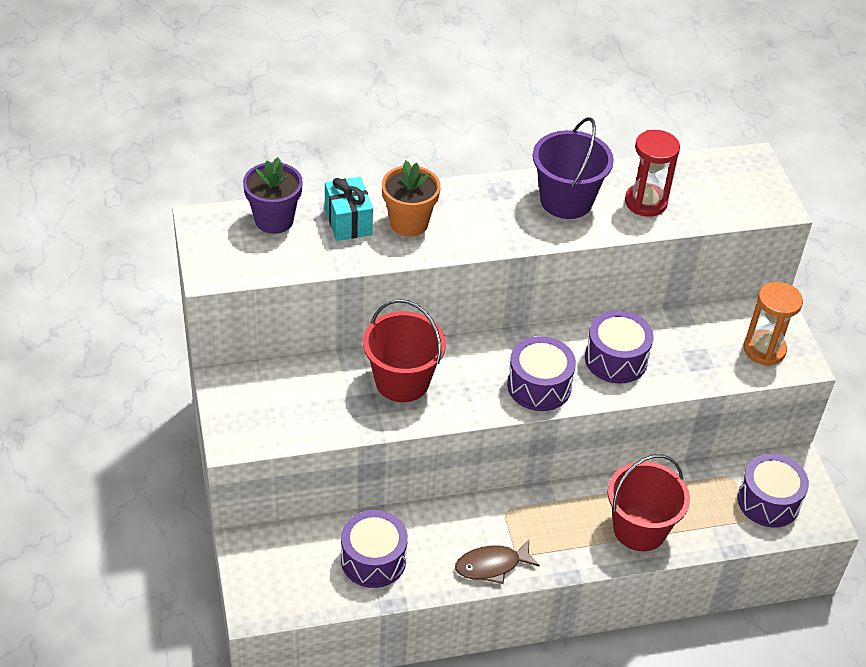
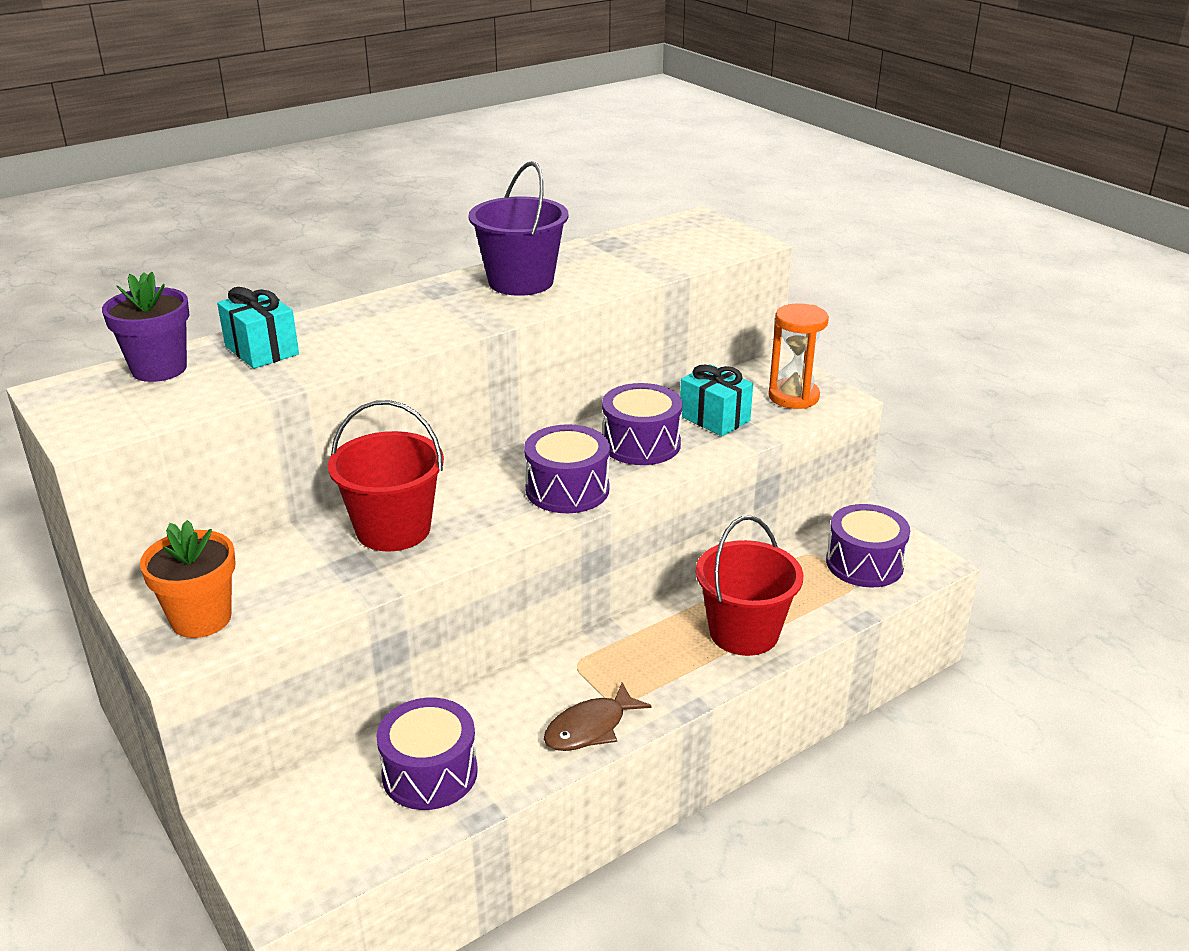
camera: 20 degrees left, 15 degrees down
(409, 223) = (342, 335): orange flower pot -> orange flower pot (201, 619)
(646, 202) = (610, 266): red hourglass -> none
(687, 352) = (714, 418): none -> turquoise gift

